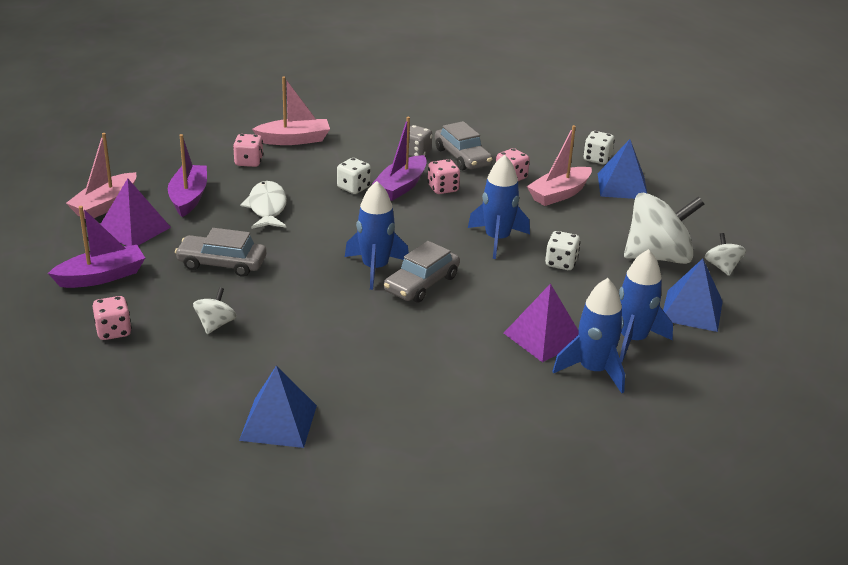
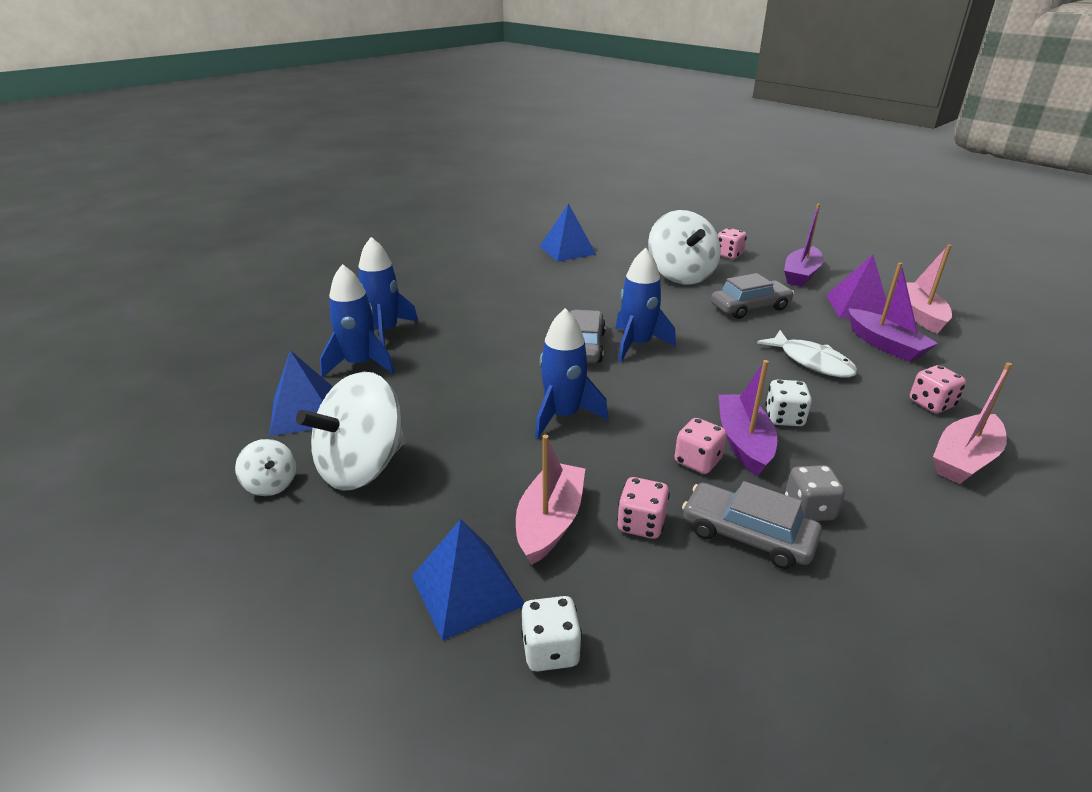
camera: 150 degrees right, 0 degrees up
(215, 324) = (681, 275): white spinning top -> white spinning top, size x2.14
(544, 337) = (441, 341): purple pyramid -> none
(561, 263) = (473, 414): white dice -> none

